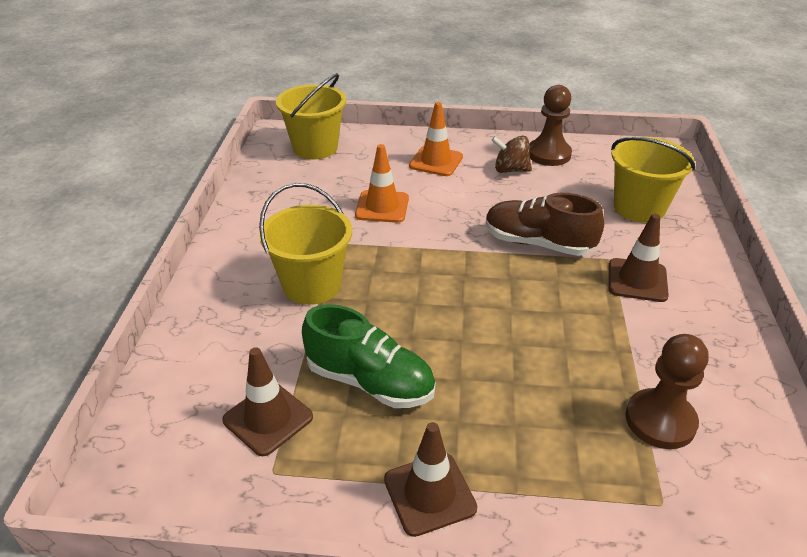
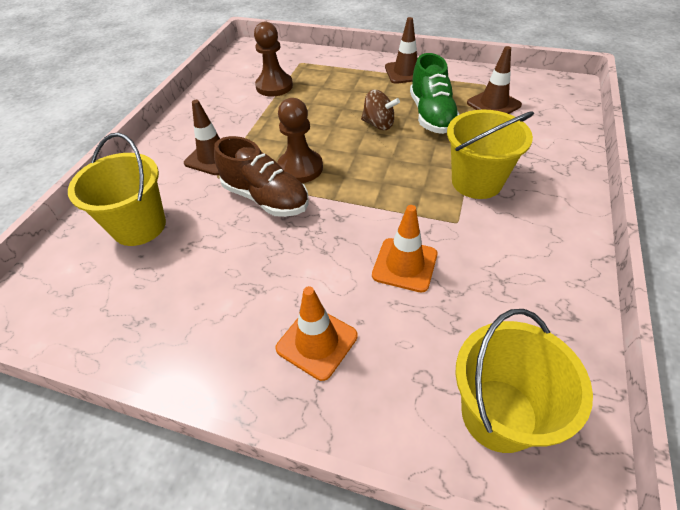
camera: 165 degrees left, 10 degrees up
(370, 382) = (431, 115): green shoe -> green shoe turned 135 degrees counterclockwise
(510, 170) = (228, 307): brown spinning top -> brown spinning top (378, 124)
(548, 154) = (159, 332): brown pawn -> brown pawn (300, 168)

